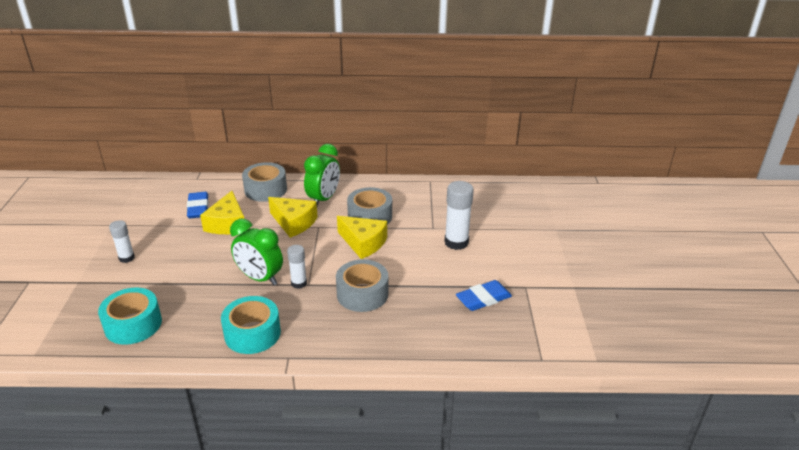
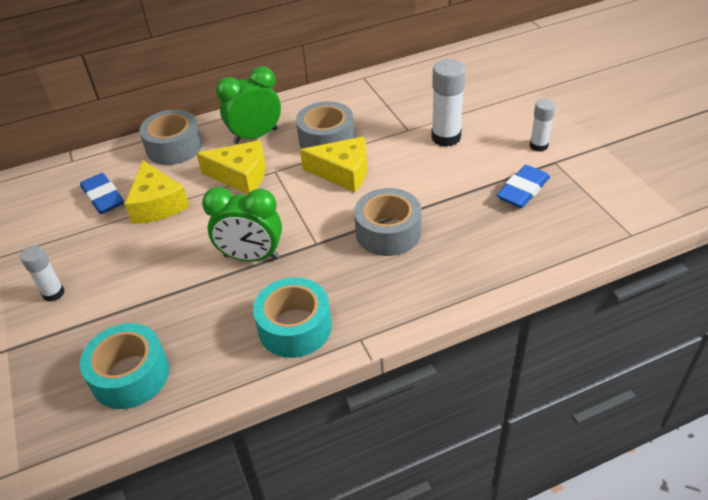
camera: 20 degrees left, 10 degrees up
(299, 283) = (304, 246): white glue stick -> white glue stick (538, 146)
(323, 199) = (255, 136): green clock -> green clock turned 120 degrees counterclockwise

